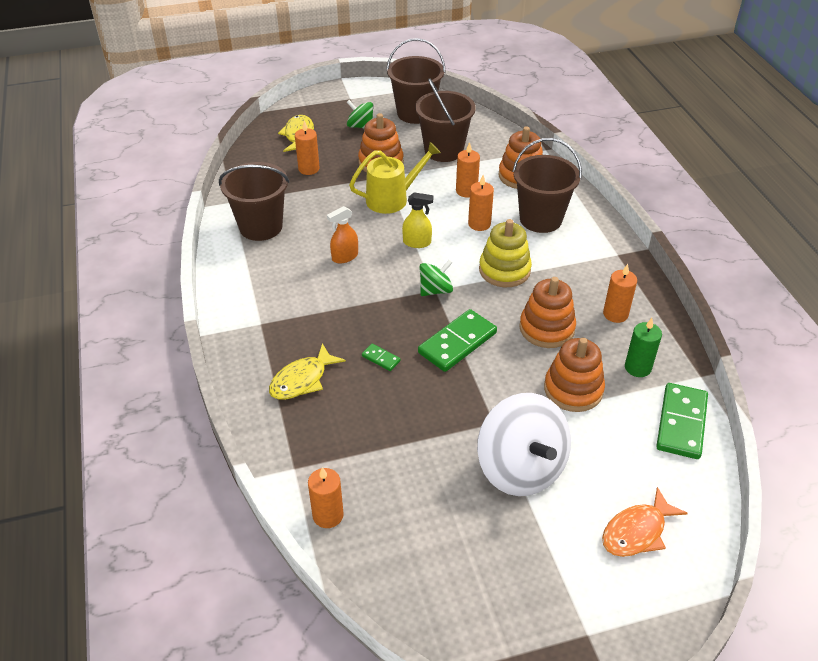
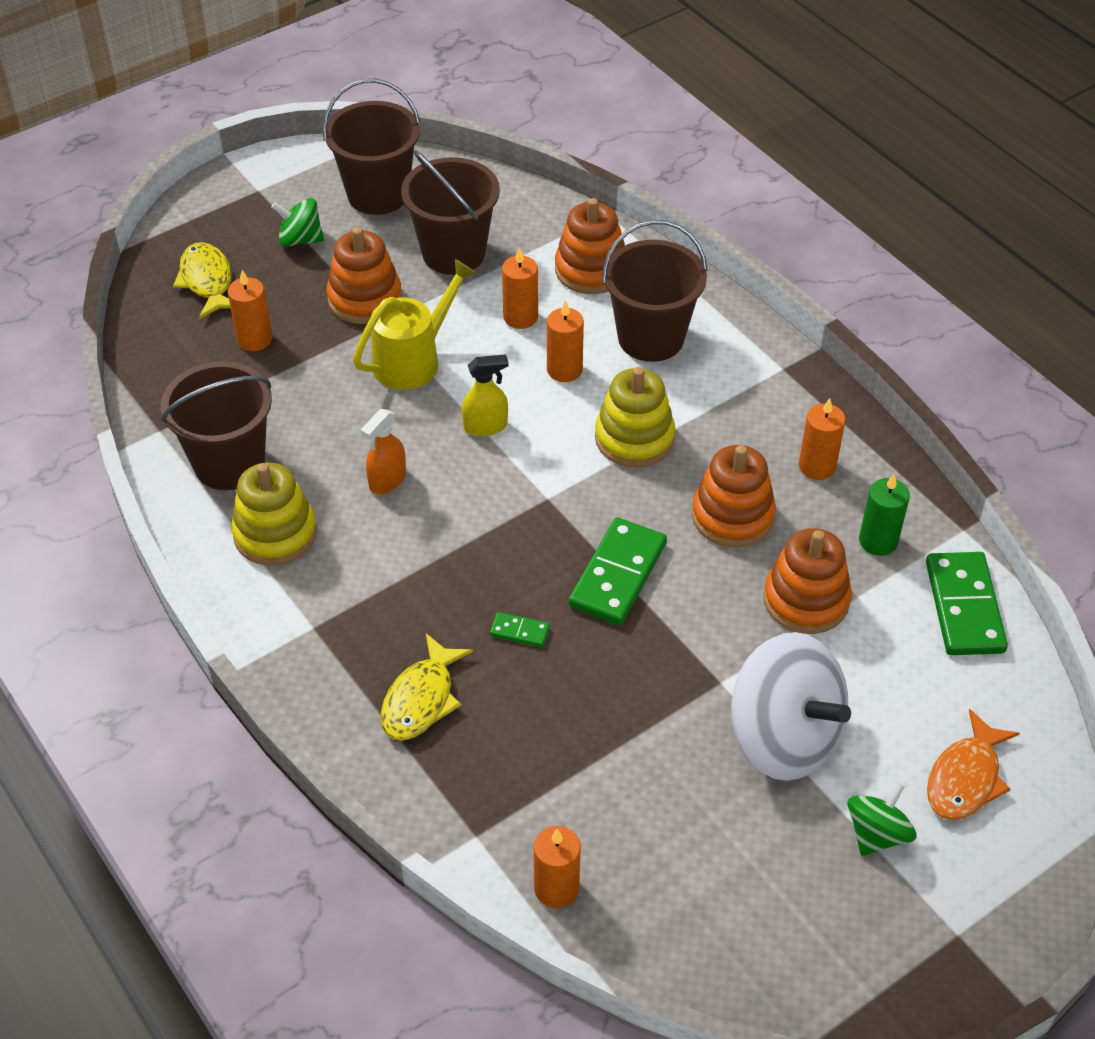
camera: 20 degrees left, 5 degrees up
(266, 269) = (275, 533): none -> yellow stacking toy
(435, 290) = (549, 498): green spinning top -> green spinning top (877, 834)

